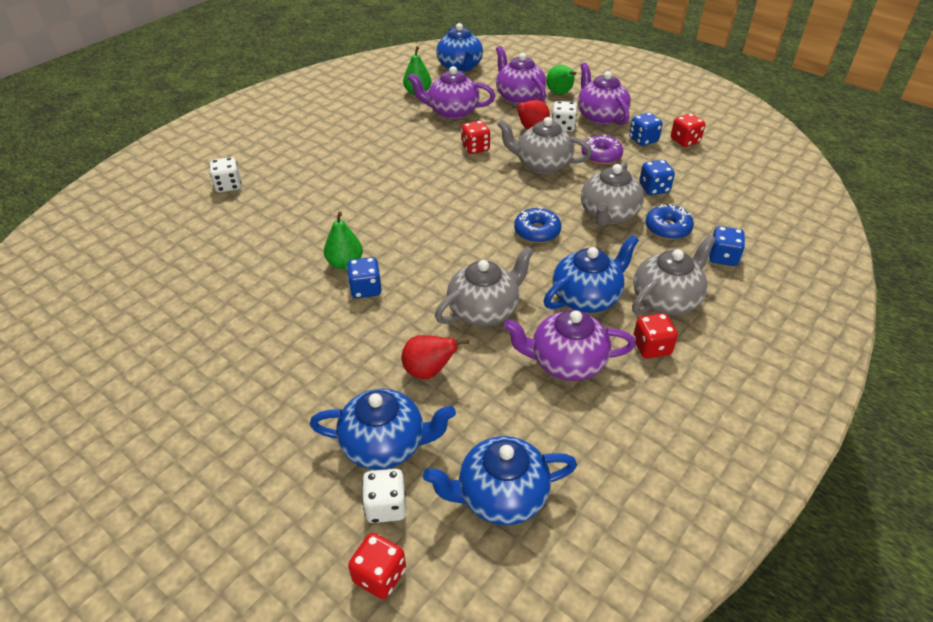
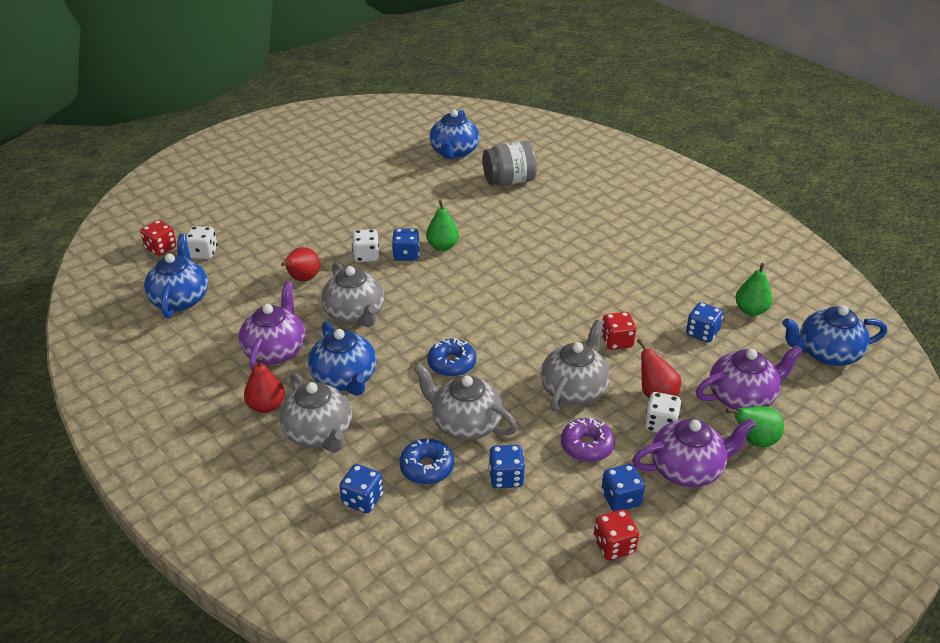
camera: 100 degrees right, 5 degrees down
(205, 229) = (509, 181): none -> grey jar
(228, 186) = (570, 189): white dice -> white dice (366, 256)
(385, 445) = (249, 255): blue teapot -> blue teapot (454, 152)
(452, 112) = (702, 333): purple teapot -> blue dice
(651, 347) = (266, 406): red dice -> red pear

